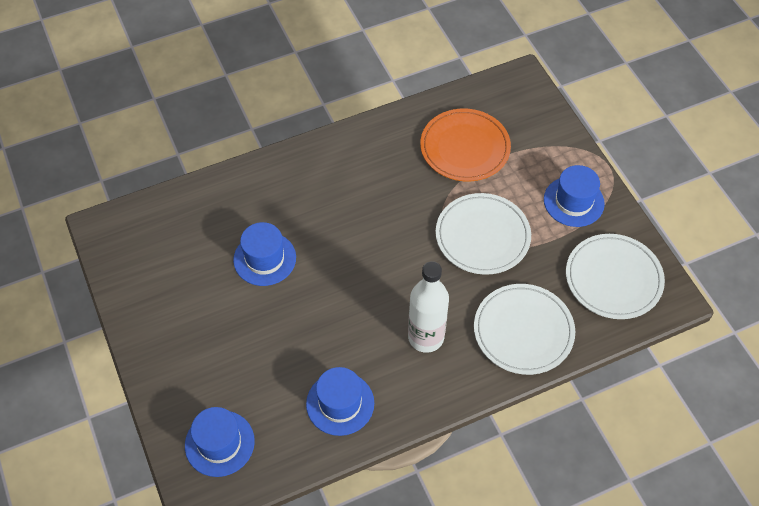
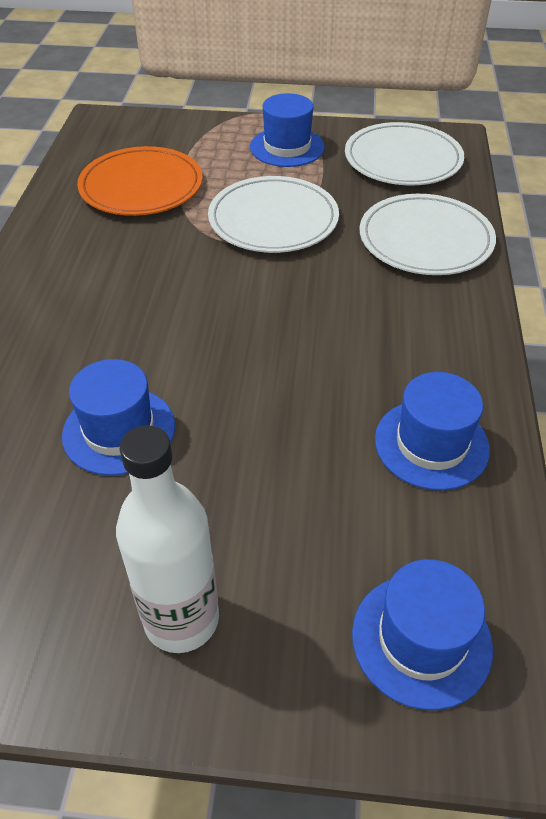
camera: 60 degrees left, 10 degrees down
(426, 337) = (380, 318): white bottle -> white bottle (181, 619)

